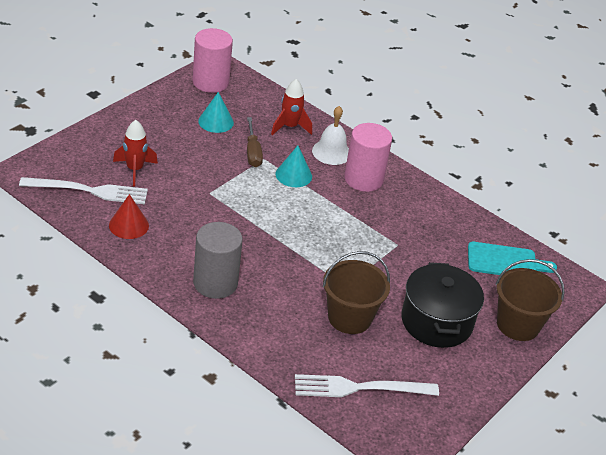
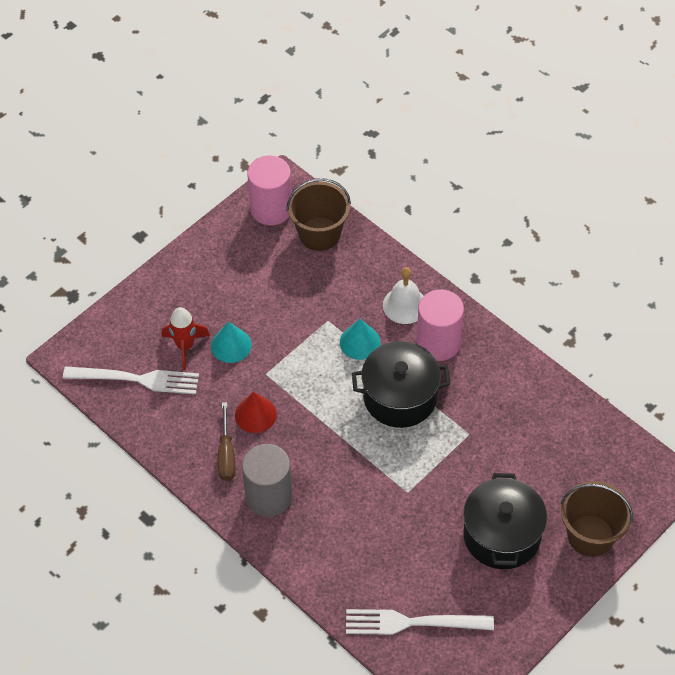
camera: 10 degrees right, 15 degrees up
(129, 225) = (179, 424): red cone -> red cone (255, 414)
(216, 121) = (275, 269): turquoise cone -> turquoise cone (231, 345)
(252, 152) = (315, 312): brown screwdriver -> brown screwdriver (226, 454)
(290, 127) = (359, 271): red rocket -> none
(333, 215) = (400, 397): none -> black pot
(349, 317) = (408, 534): brown bucket -> brown bucket (319, 234)
(505, 262) = (587, 451): turquoise cutting board -> none

